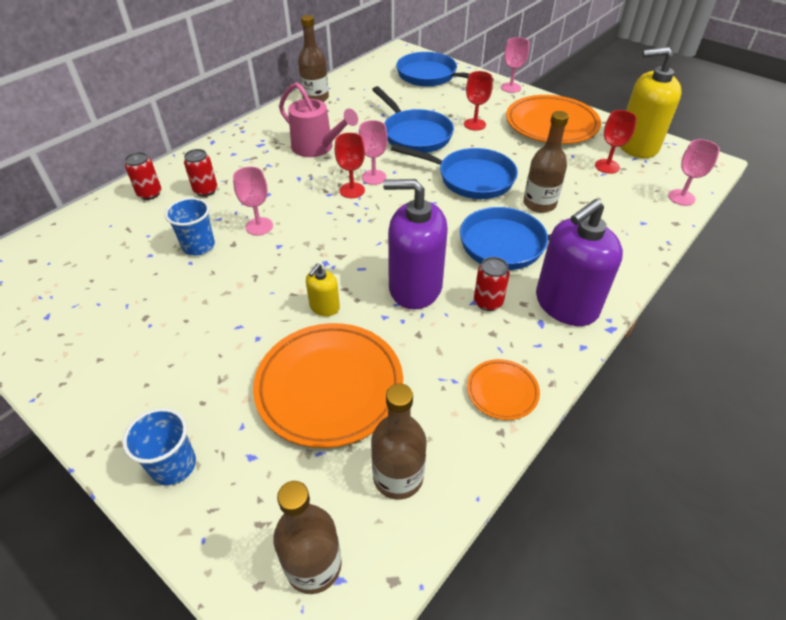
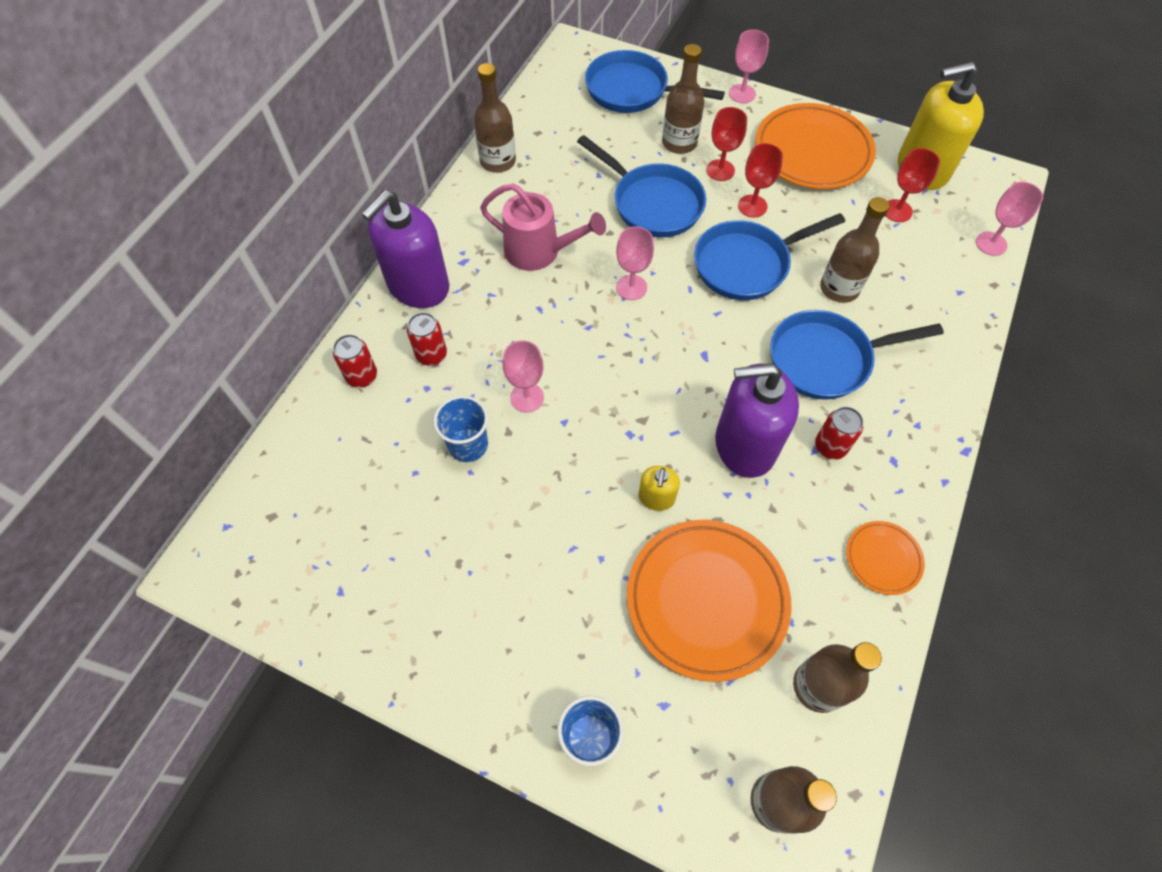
camera: 15 degrees left, 15 degrees up
(352, 190) = (614, 315): red goblet -> red goblet (752, 206)
(451, 106) = (679, 143): none -> brown bottle
(470, 178) = (747, 264): blue pan -> blue pan turned 150 degrees clockwise
(566, 304) = (912, 429): purple soap dispenser -> purple soap dispenser (418, 286)

